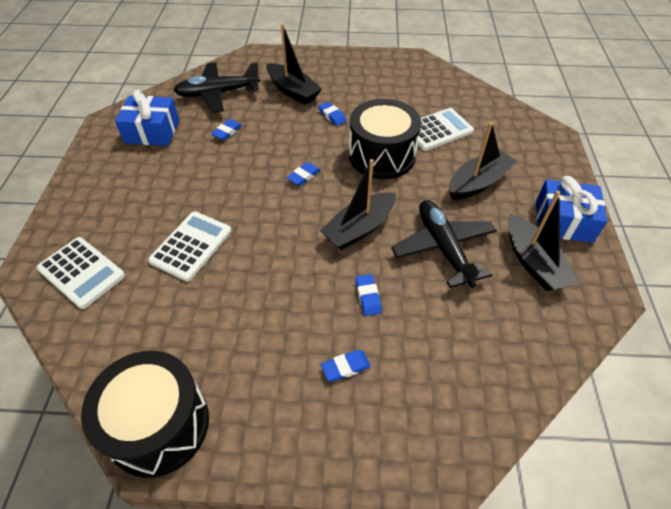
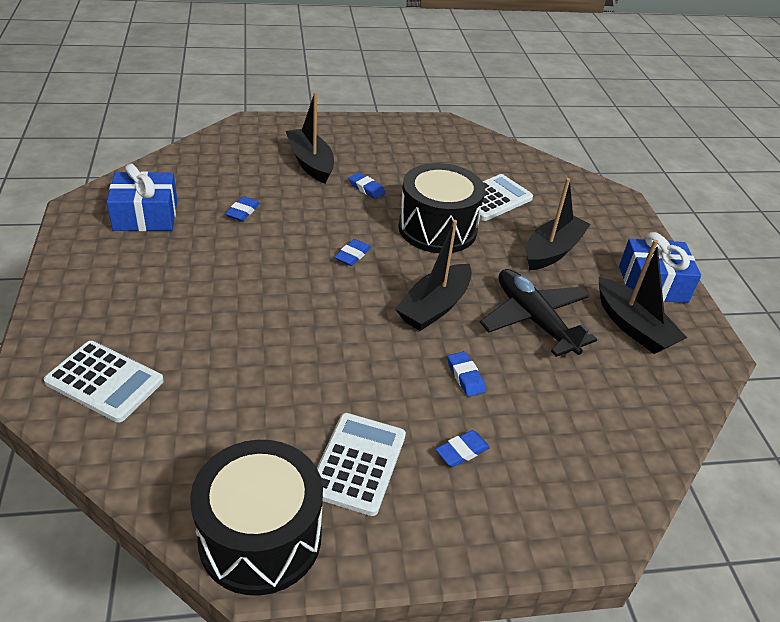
camera: 15 degrees left, 10 degrees down
(191, 246) = (238, 340): white calculator -> white calculator (358, 463)
(218, 93) = (217, 169): black plane -> none
(293, 91) = (310, 163): black boat -> black boat turned 150 degrees counterclockwise

